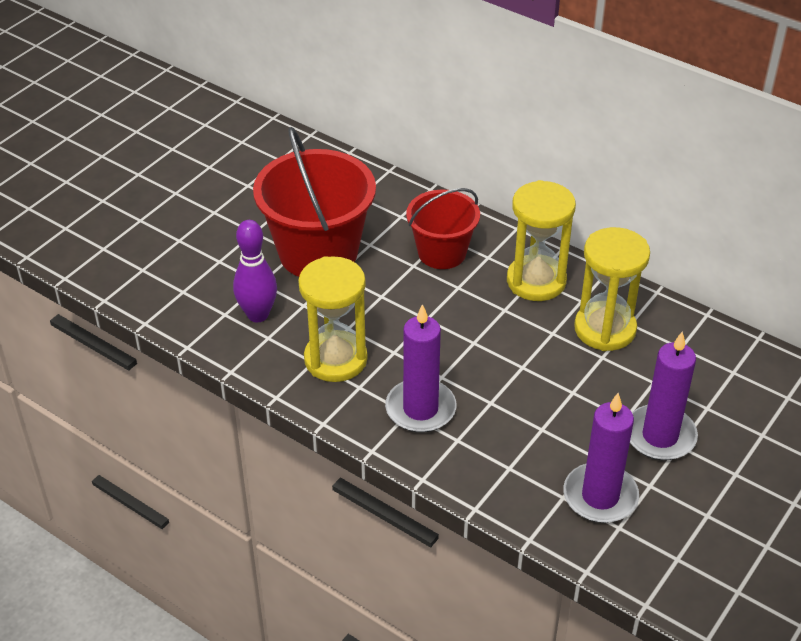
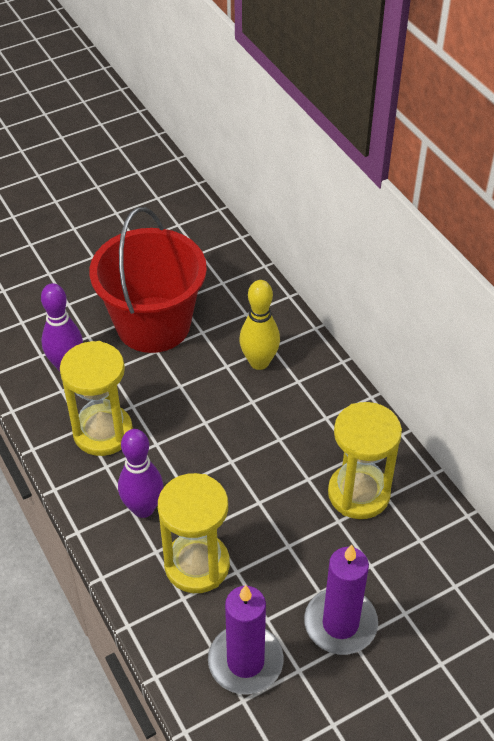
camera: 25 degrees right, 5 degrees up
(420, 409) = (143, 508): purple candle -> purple bowling pin
(442, 252) = (259, 362): red bucket -> yellow bowling pin
(536, 281) = (326, 421): yellow hourglass -> yellow hourglass (197, 565)

